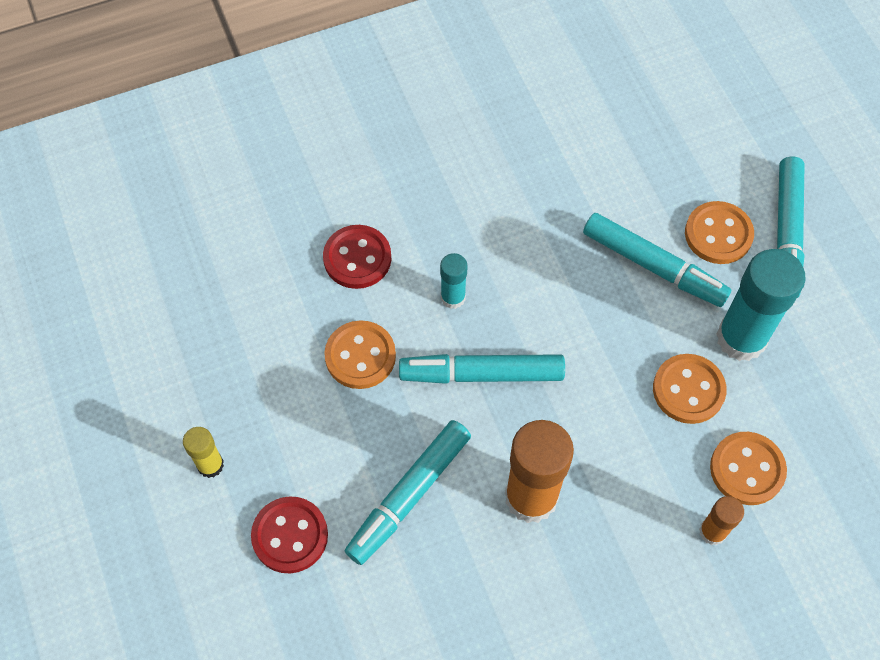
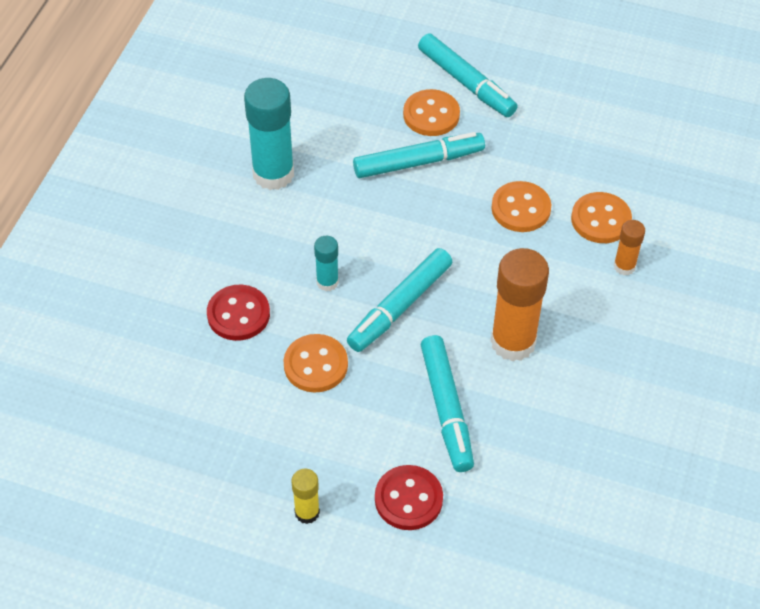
camera: 50 degrees left, 10 degrees down
(741, 338) = (513, 157): turquoise glue stick -> turquoise glue stick (273, 174)

